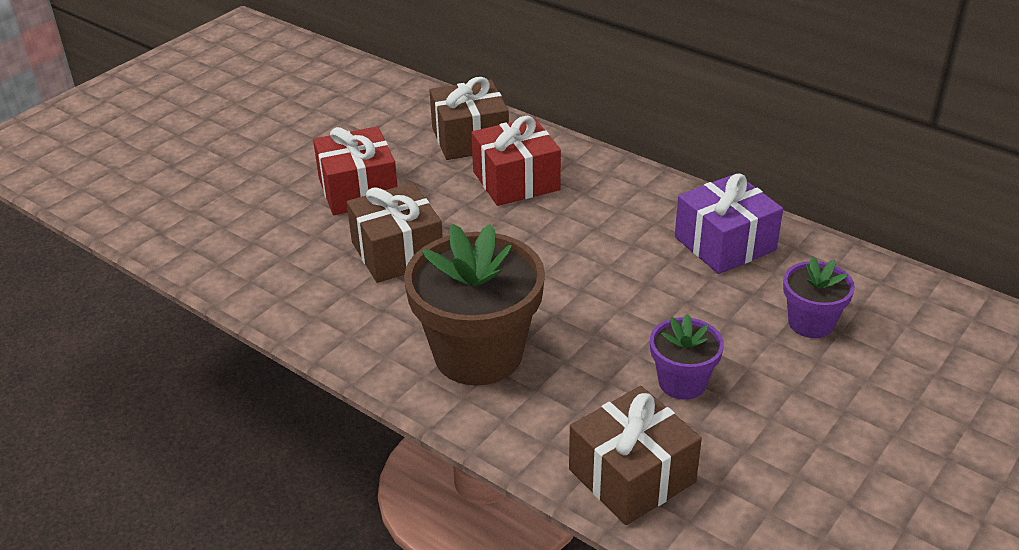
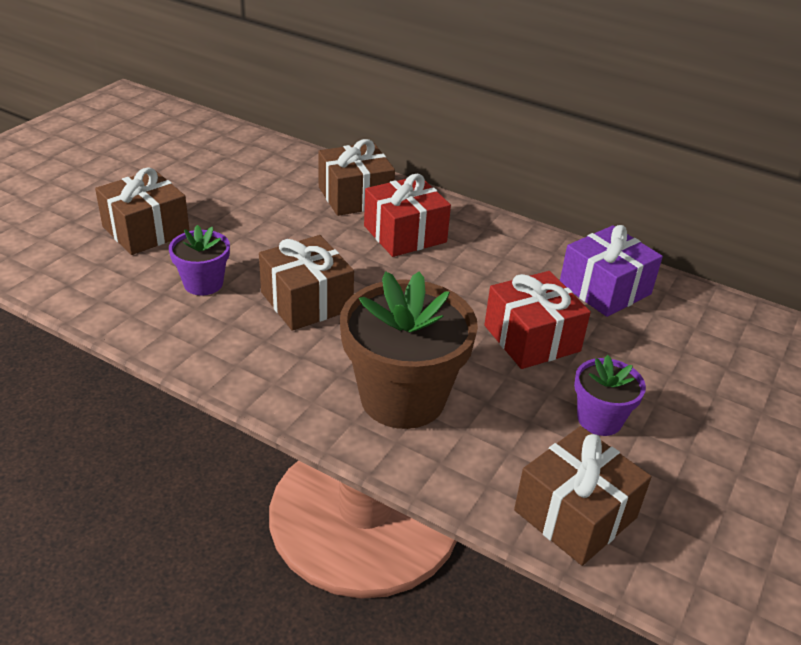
camera: 10 degrees left, 0 degrees up
(244, 175) = (146, 230): none -> brown gift
(358, 190) = (259, 243): red gift -> red gift (532, 338)
(811, 323) = (699, 360): purple flower pot -> purple flower pot (203, 283)

